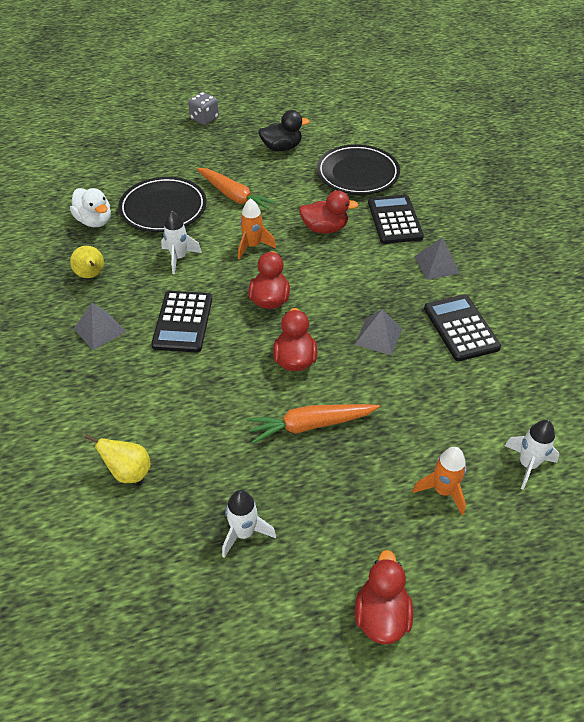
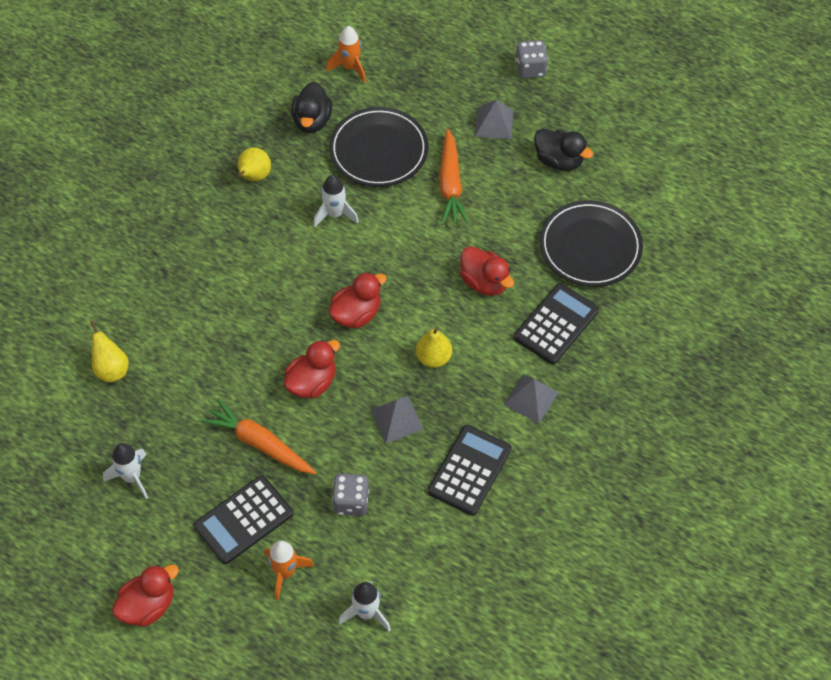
camera: 45 degrees right, 10 degrees up
(95, 221) = (312, 121): white duck -> black duck
(99, 330) = (208, 235): grey pyramid -> grey pyramid (494, 123)
(183, 322) = (272, 278): black calculator -> black calculator (243, 520)
(253, 246) = (404, 251): orange rocket -> orange rocket (350, 67)
(351, 287) = (433, 358): none -> yellow pear
(420, 407) = (351, 502): none -> grey dice

